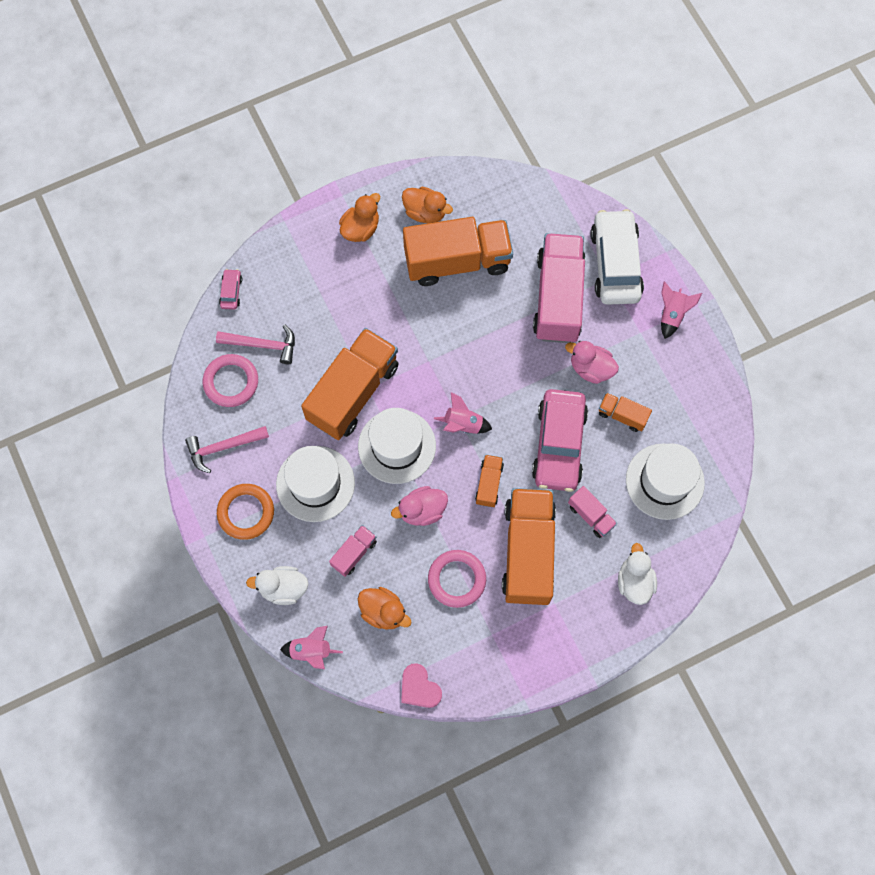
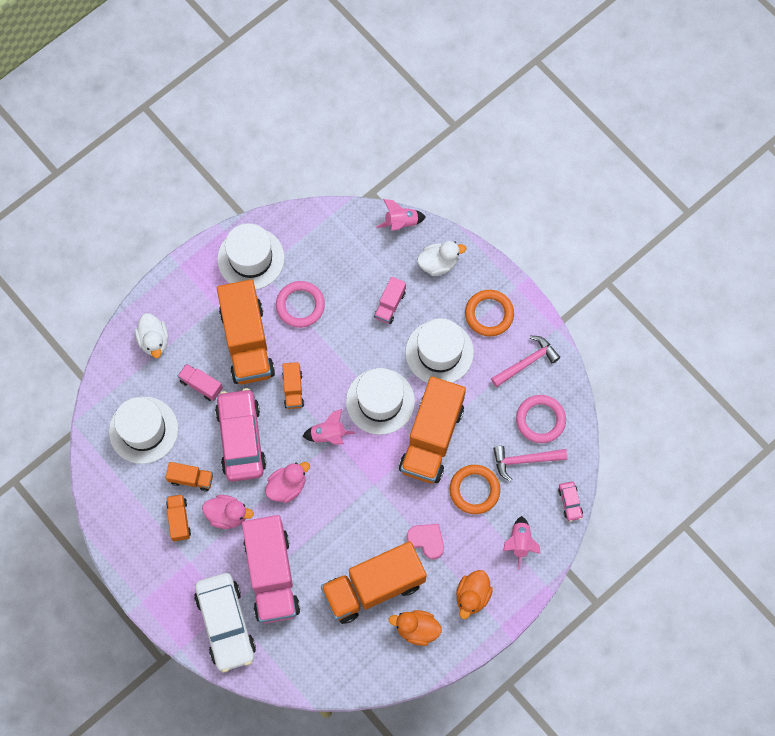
camera: 165 degrees right, 0 degrees up
(325, 328) = (474, 490): none -> orange ring
(383, 611) = (352, 266): orange duck -> none
(419, 688) = (308, 217): pink heart -> pink heart (427, 540)
(422, 510) = (343, 353): pink duck -> pink duck (287, 486)
(500, 653) = (251, 258): none -> white hat
(643, 376) = (179, 520): none -> orange truck
(672, 314) = (163, 586): pink rocket -> pink rocket (520, 542)

